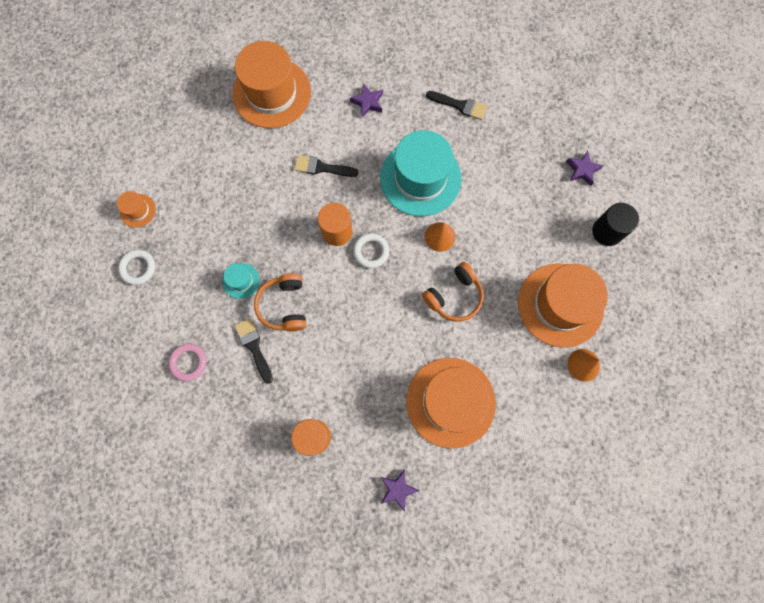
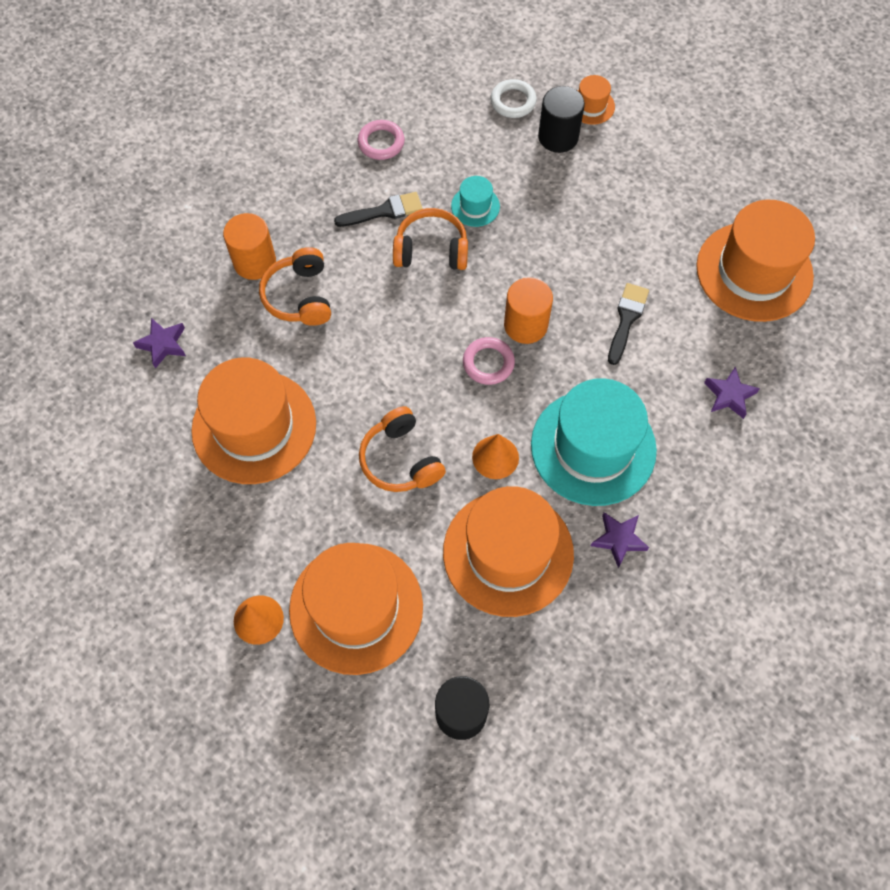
camera: 100 degrees right, 10 degrees down
(170, 230) = (558, 137): none -> black cylinder
(339, 394) = (300, 296): none -> orange headphones
(371, 251) = (488, 363): white ring -> pink ring
(459, 105) = (713, 528): black brush -> none
(502, 219) = (508, 552): none -> orange hat
(582, 170) = (575, 700): purple star -> purple star (618, 539)

